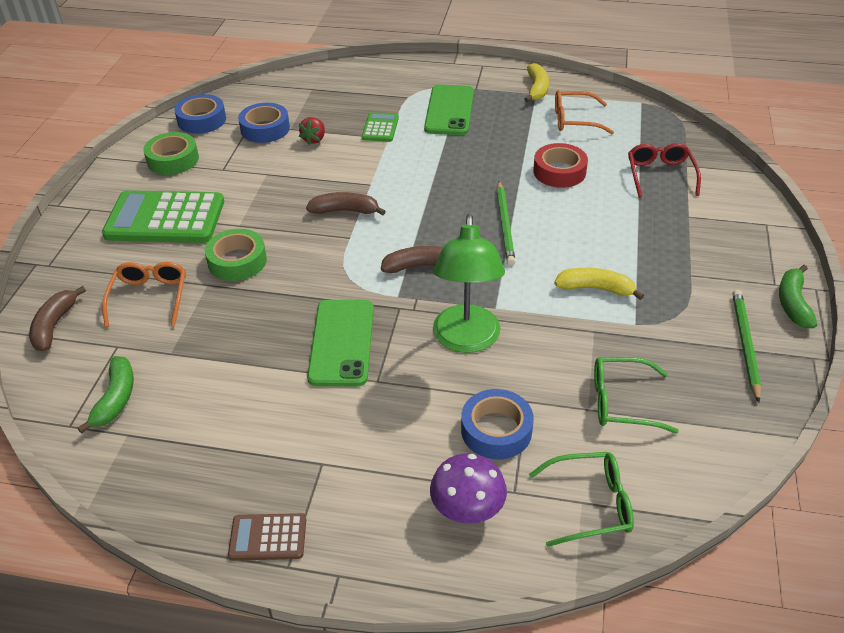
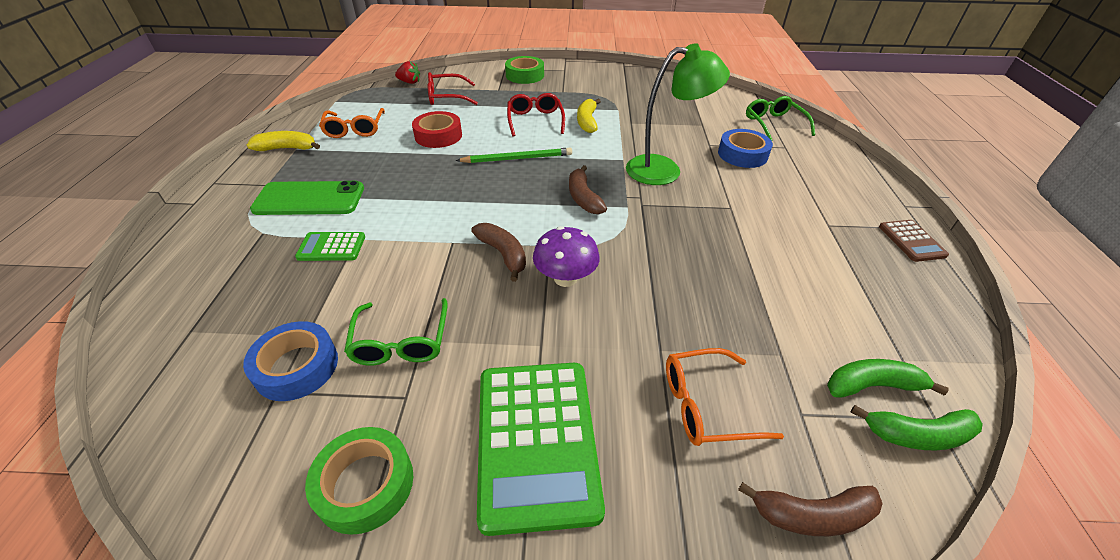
camera: 100 degrees left, 0 degrees up
(202, 120) = (232, 474): blue tape -> none
(237, 261) = (611, 330): green tape -> green tape (525, 75)
(314, 139) = (343, 304): red strawberry -> red strawberry (409, 82)
(341, 342) = (699, 231): green phone -> none
(345, 211) = (503, 254): brown banana -> brown banana turned 150 degrees clockwise
(467, 509) = (812, 162): purple mushroom -> purple mushroom (565, 278)
(597, 243) = (535, 120): none -> red glasses
(623, 402) = (690, 114): green glasses -> green glasses (401, 341)
(745, 344) = (622, 80): green pencil -> none
(793, 303) = (580, 66): green banana -> green banana (917, 435)

